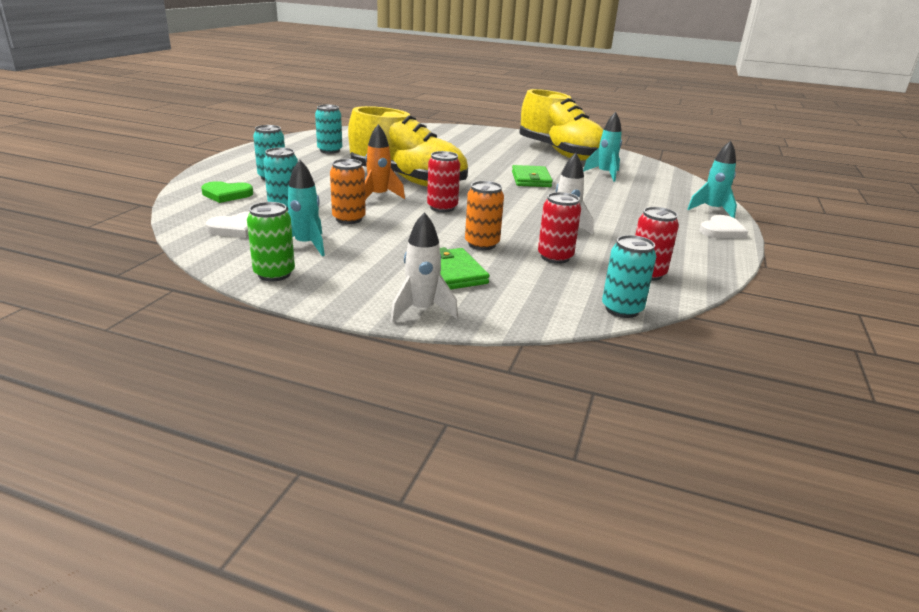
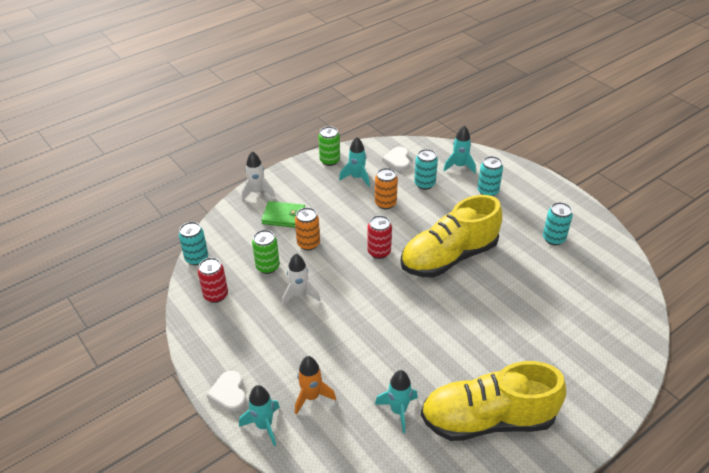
camera: 125 degrees right, 15 degrees up
(226, 194) = (459, 166): green heart -> turquoise rocket
(379, 196) = (419, 229): orange rocket -> orange rocket (311, 397)
(531, 179) = (412, 338): green wallet -> none
(555, 257) = (267, 267): red can -> green can

